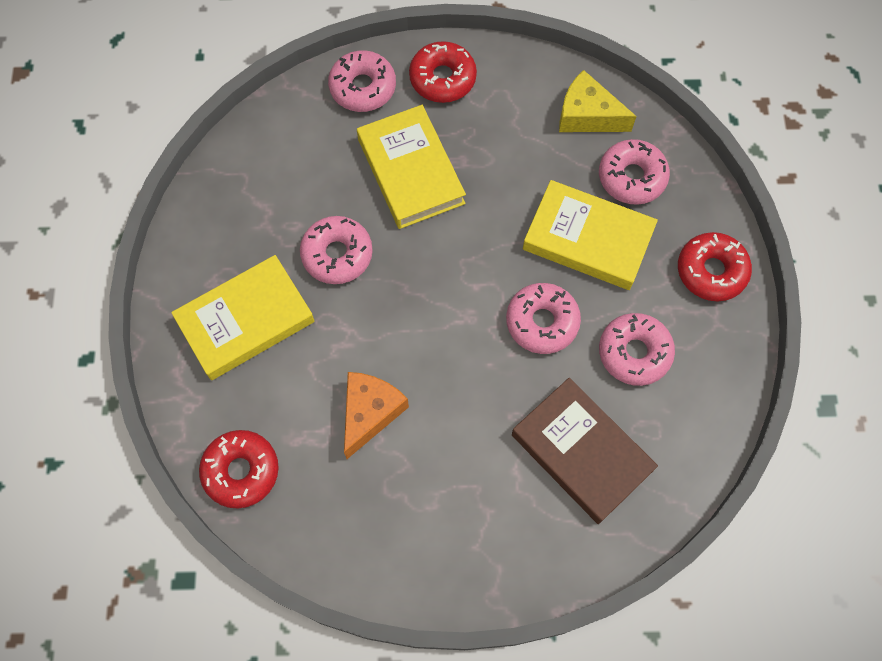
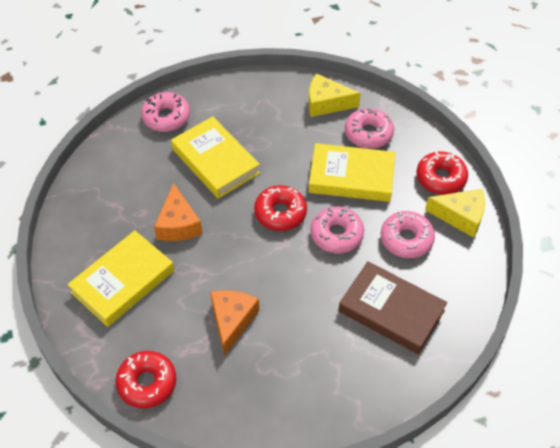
camera: 15 degrees left, 15 degrees down
(337, 254) = (178, 224): pink donut -> orange cheese
(442, 78) = (220, 101): red donut -> red donut (280, 213)
(720, 336) = (460, 216): none -> yellow cheese

